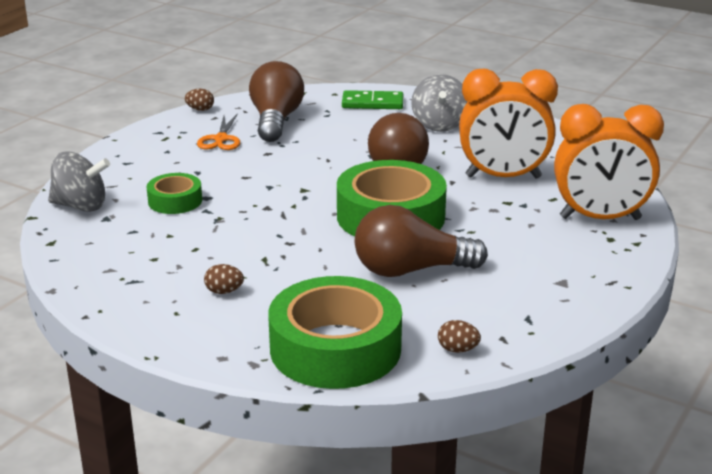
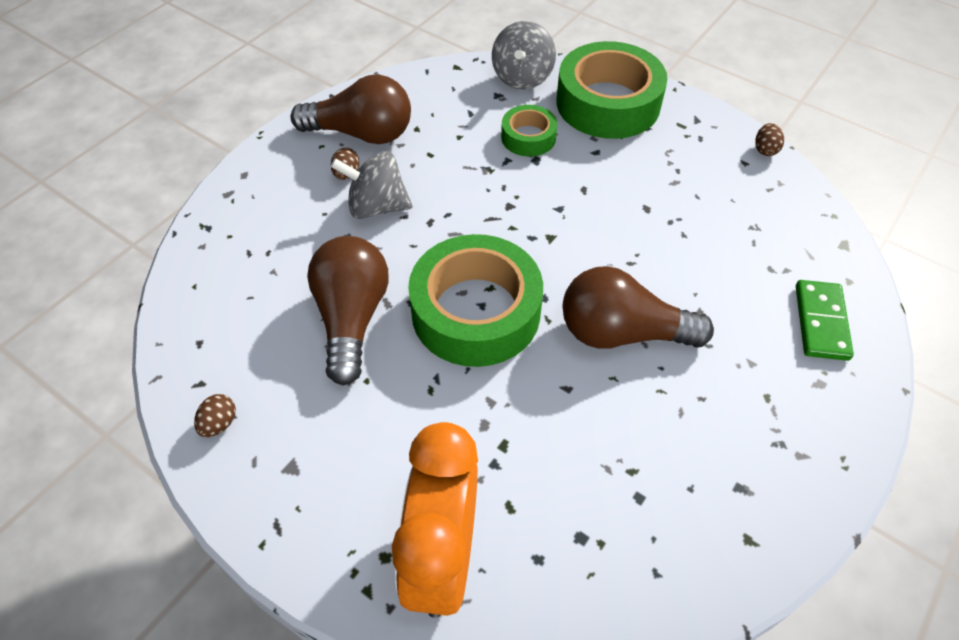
camera: 95 degrees right, 25 degrees up
(221, 139) = (681, 168): orange scissors -> none
(276, 120) = (742, 216): brown light bulb -> brown light bulb (361, 134)
(335, 348) = (229, 247): green tape -> green tape (608, 103)
(439, 125) = (754, 397): grey spinning top -> grey spinning top (376, 206)
(457, 350) = (193, 340): brown egg -> brown egg (219, 424)
(503, 177) = (578, 453): orange clock -> none

